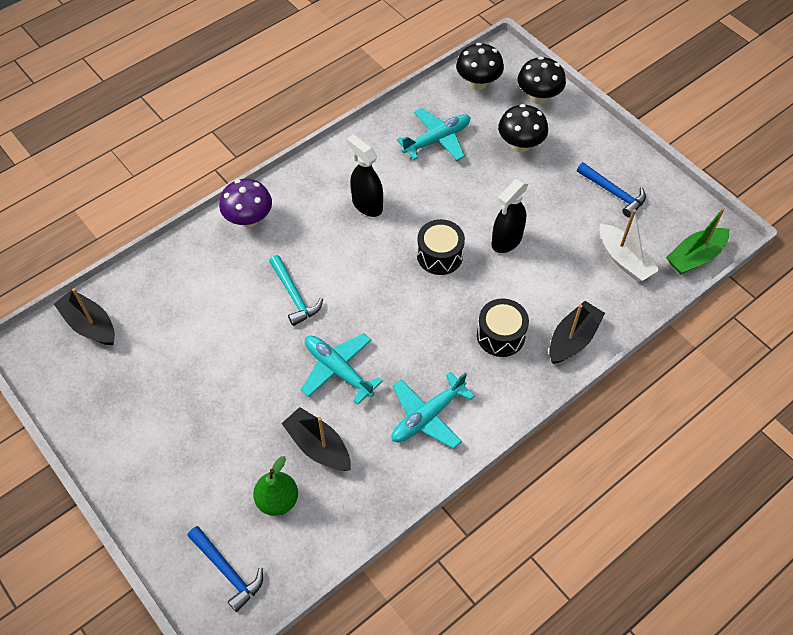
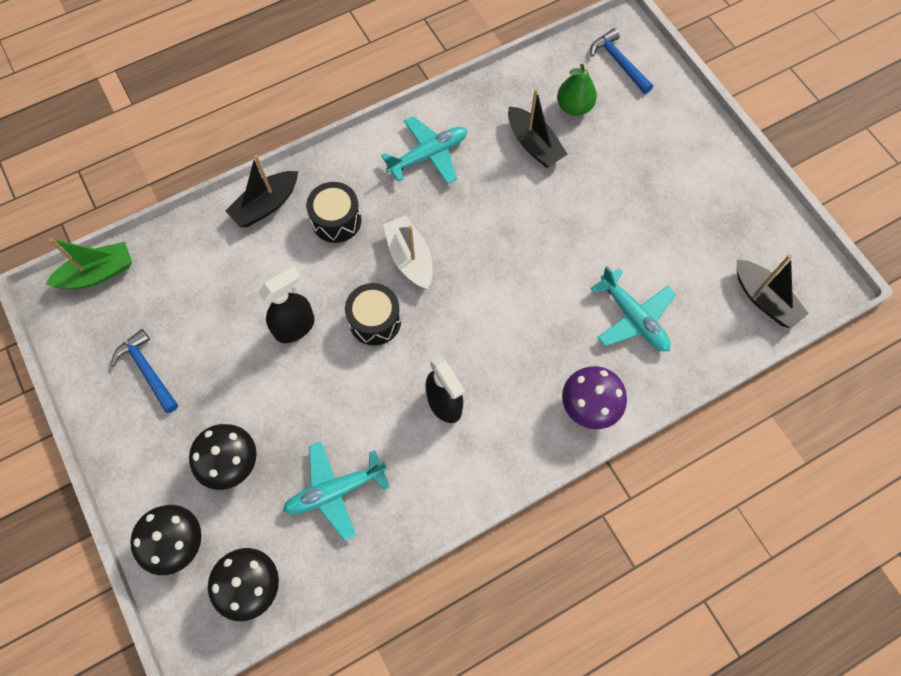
camera: 170 degrees left, 10 degrees up
(294, 295) = (543, 298): turquoise hammer -> none
(338, 370) = (506, 211): turquoise plane -> turquoise plane (633, 318)
(624, 260) = (175, 282): white boat -> white boat (410, 258)

